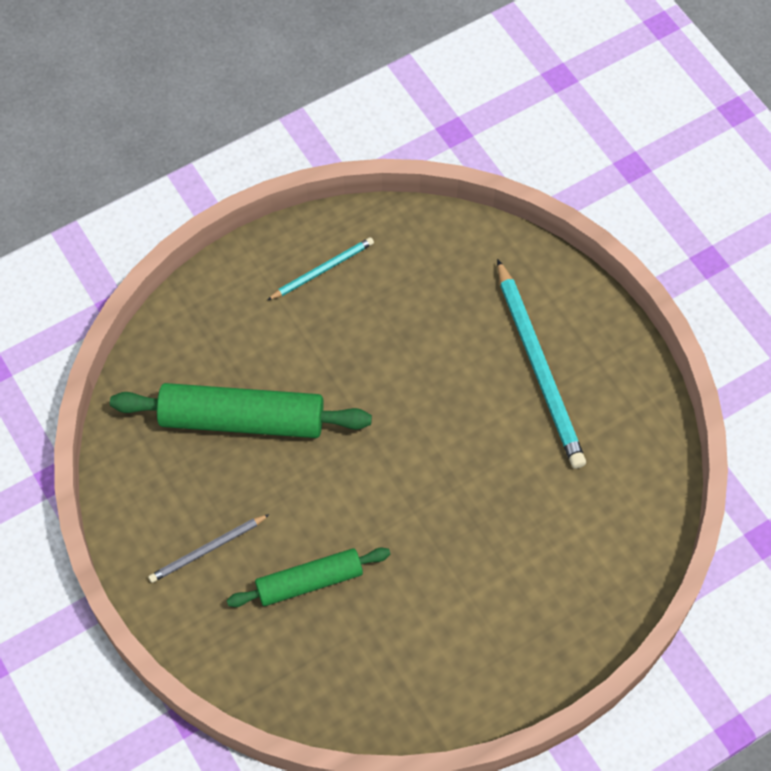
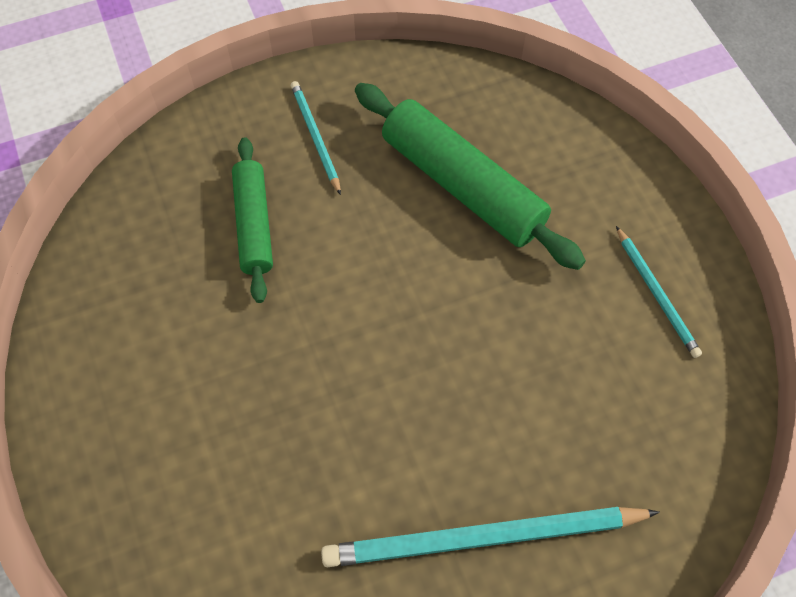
camera: 100 degrees right, 0 degrees up
(207, 550) = (315, 137): grey pencil -> turquoise pencil
(242, 419) = (462, 185): green rolling pin -> green rolling pin turned 60 degrees counterclockwise

